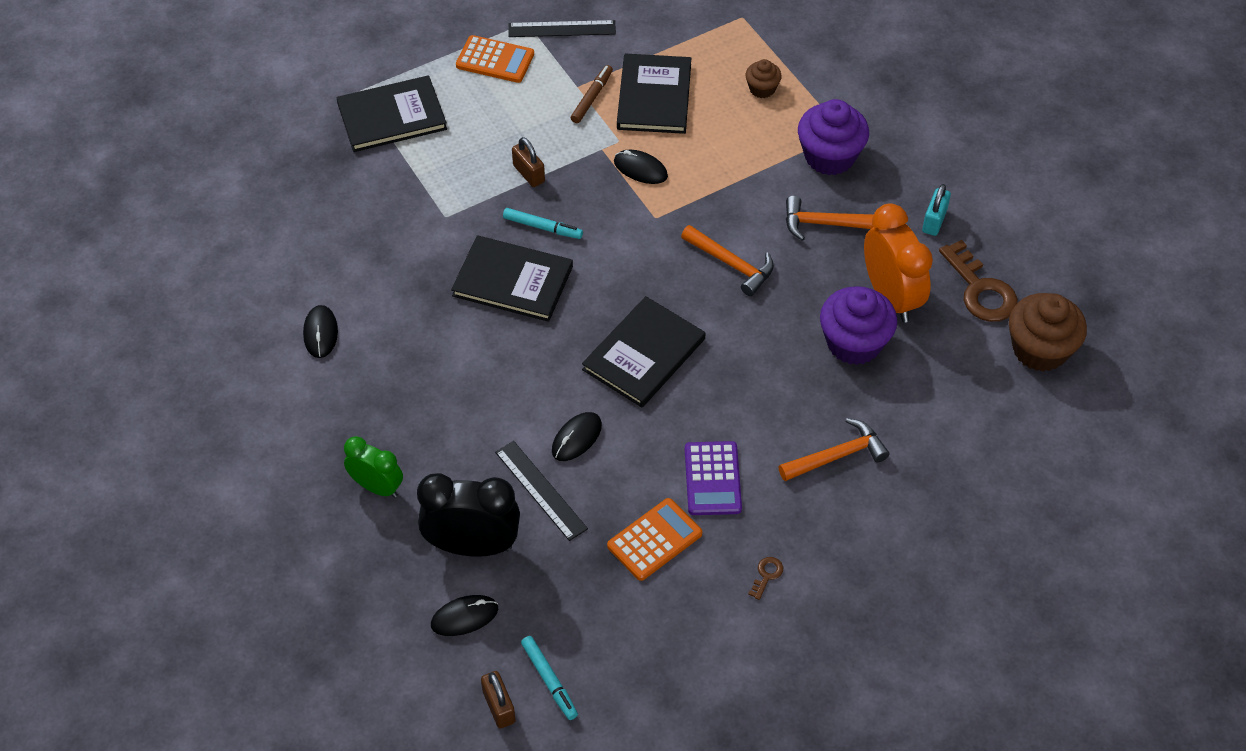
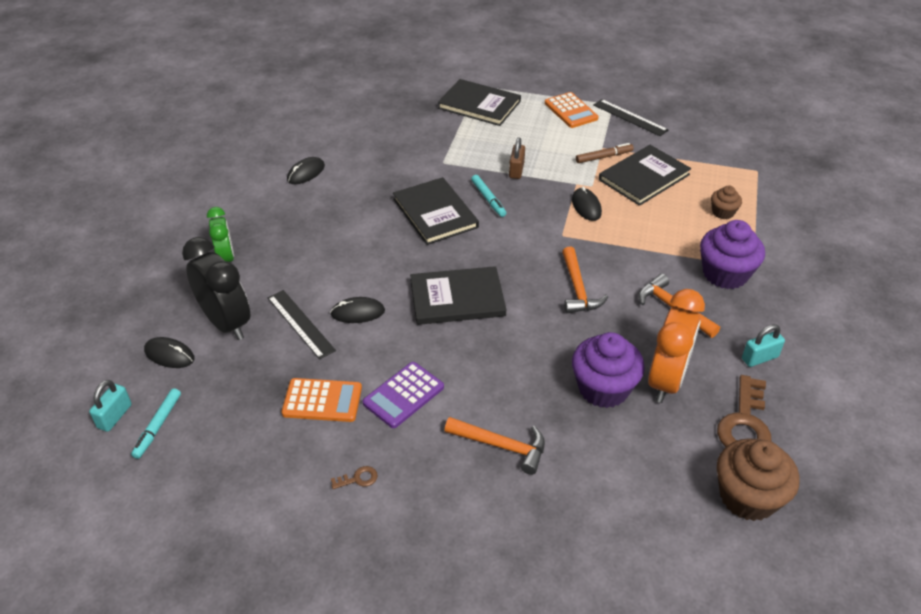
camera: 45 degrees right, 10 degrees down
(499, 707) = (114, 416): brown padlock -> turquoise padlock
(541, 490) = (300, 323): black ruler -> black ruler turned 45 degrees counterclockwise

